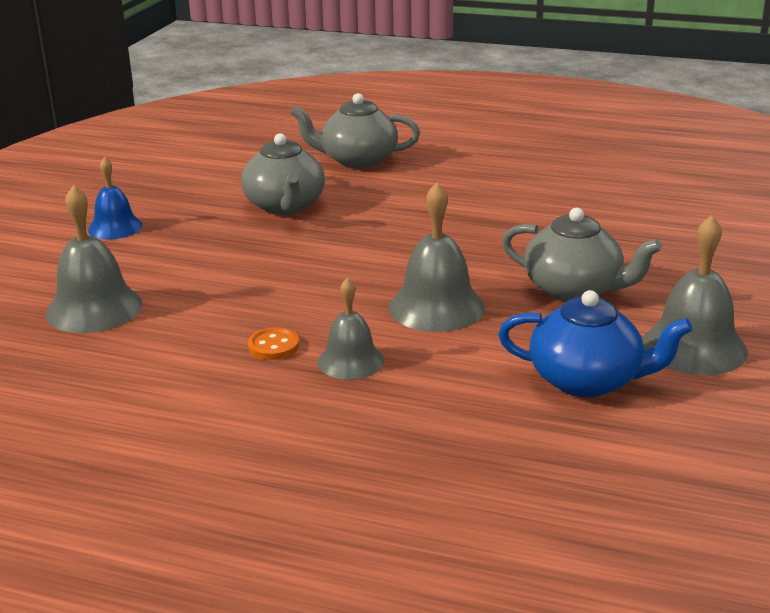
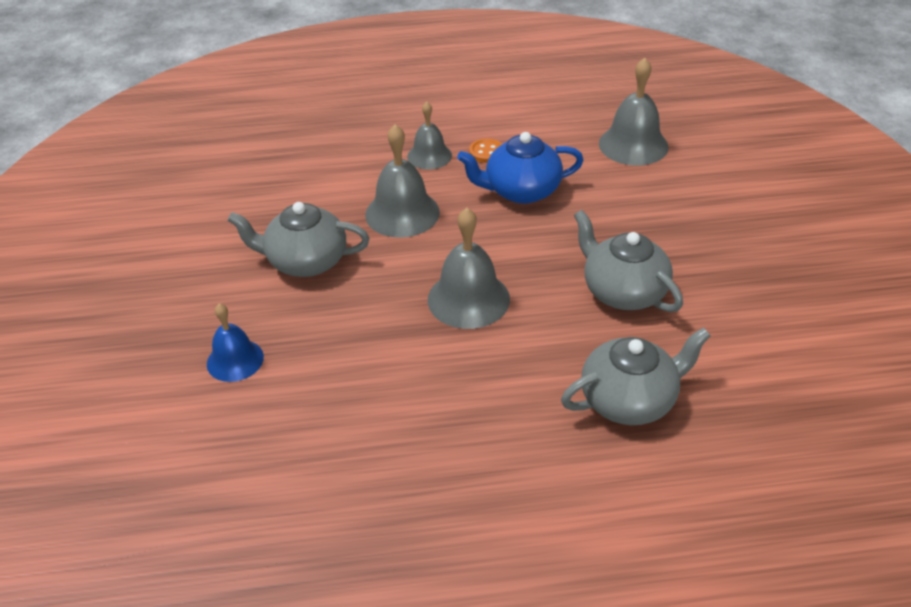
camera: 155 degrees right, 15 degrees up
(115, 227) = (731, 219): blue bell -> blue bell (235, 360)
(587, 380) = (273, 183): blue teapot -> blue teapot (521, 191)
(694, 347) = (205, 230): grey bell -> grey bell (468, 299)

